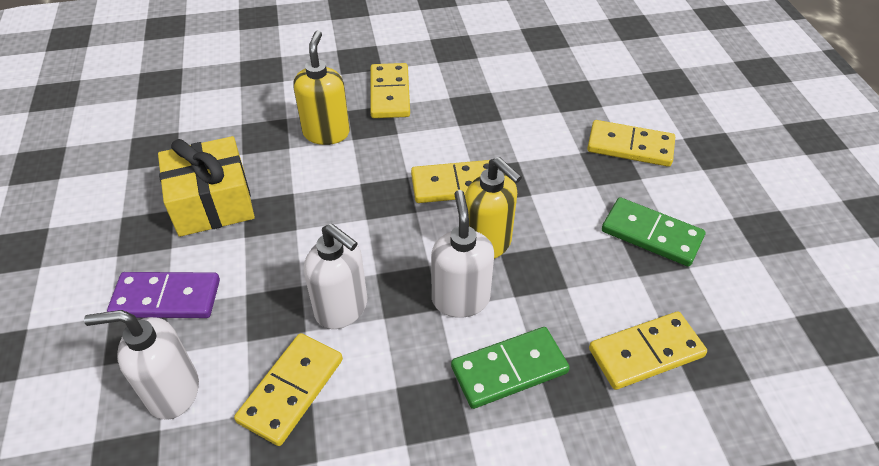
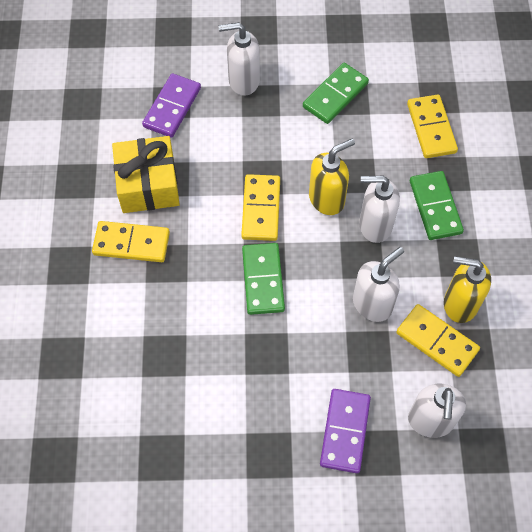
camera: 80 degrees left, 15 degrees up
(212, 203) = (245, 399): yellow gift -> yellow gift (148, 184)
(326, 133) = (174, 301): yellow soap dispenser -> yellow soap dispenser (459, 304)
(362, 199) = (263, 280): none -> green domino
(567, 96) = (172, 107): none -> purple domino
(630, 146) = (243, 81): yellow domino -> white soap dispenser

